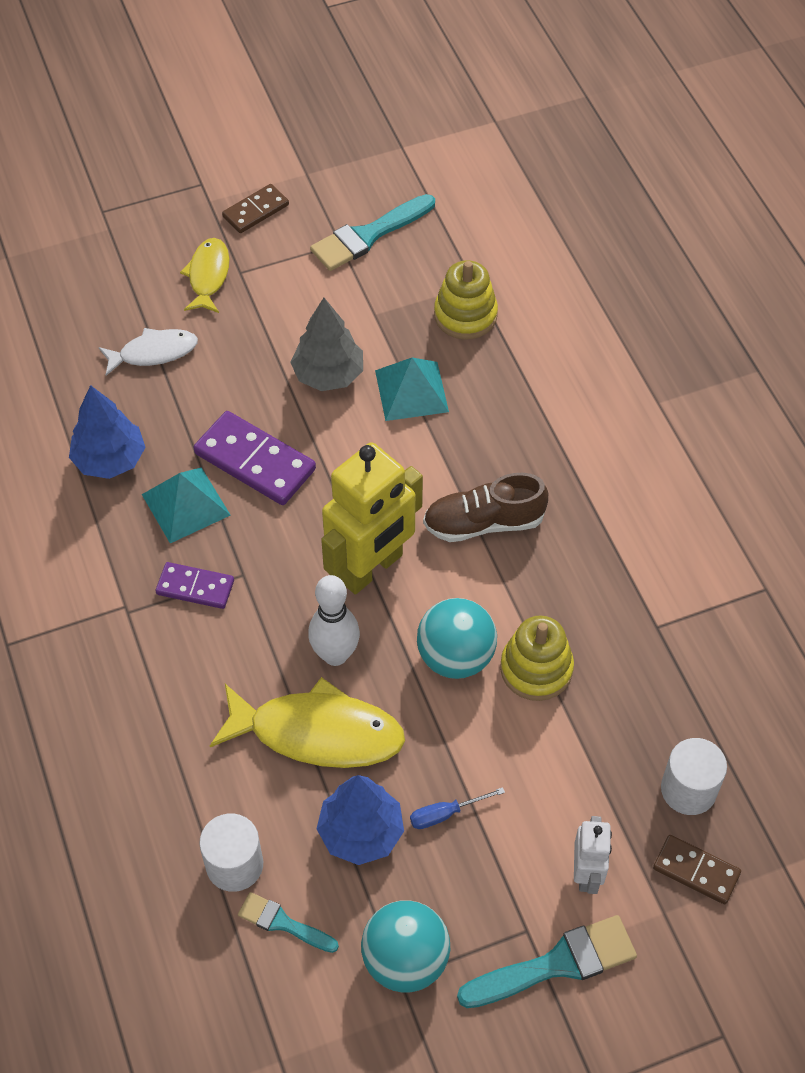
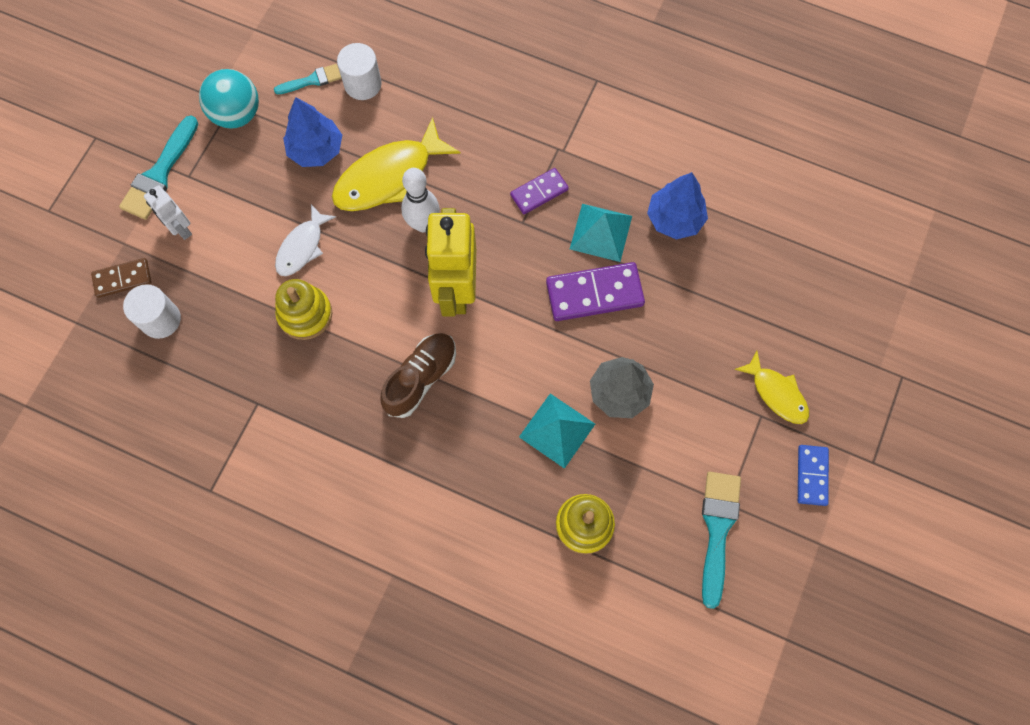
camera: 135 degrees right, 15 degrees up
(153, 352) = (738, 307): white fish -> white fish (302, 247)
(256, 211) = (811, 475): brown domino -> blue domino
(445, 814) = (281, 195): blue screwdriver -> none
(455, 657) = (357, 281): turquoise ball -> none

